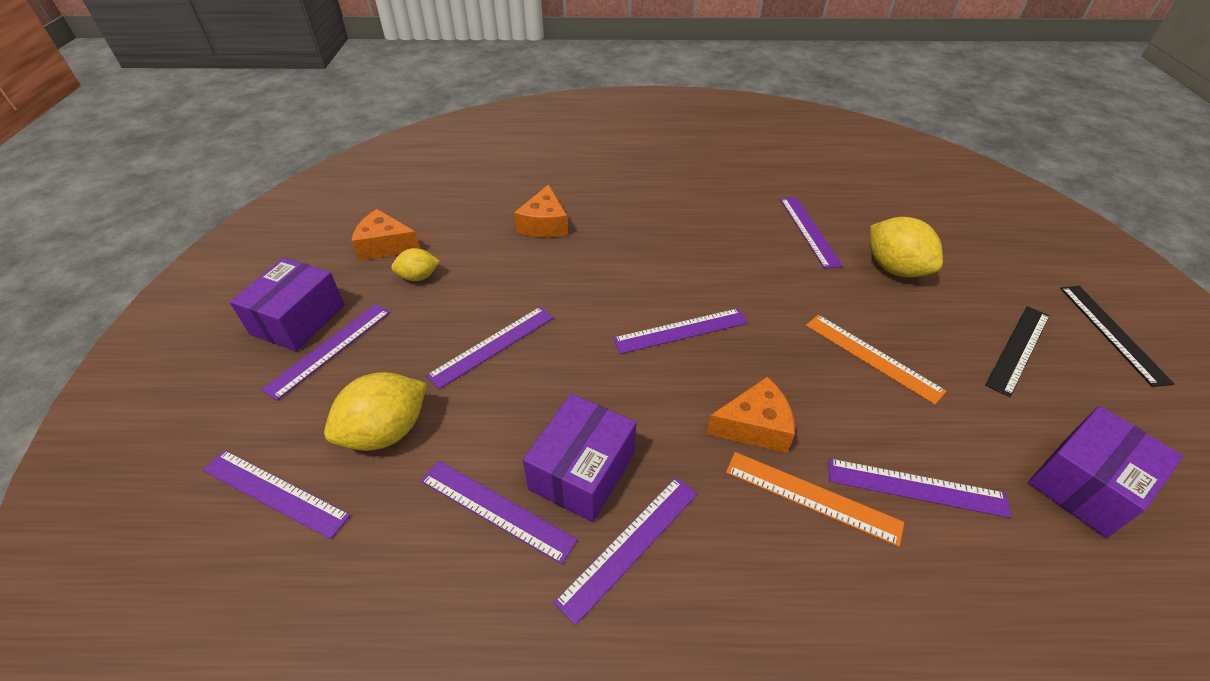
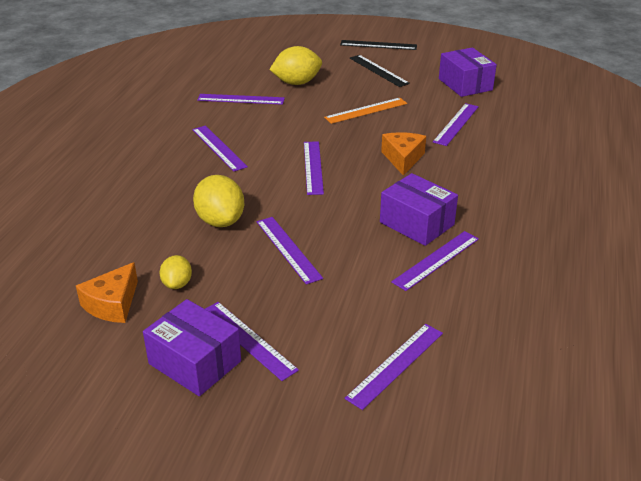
camera: 75 degrees left, 10 degrees down
(386, 432) = (356, 306): yellow lemon -> yellow lemon (220, 221)
(544, 224) = (148, 207): orange cheese -> none
(630, 545) = (471, 214): purple ruler -> purple ruler (219, 148)
(812, 496) = (454, 153): orange ruler -> none

